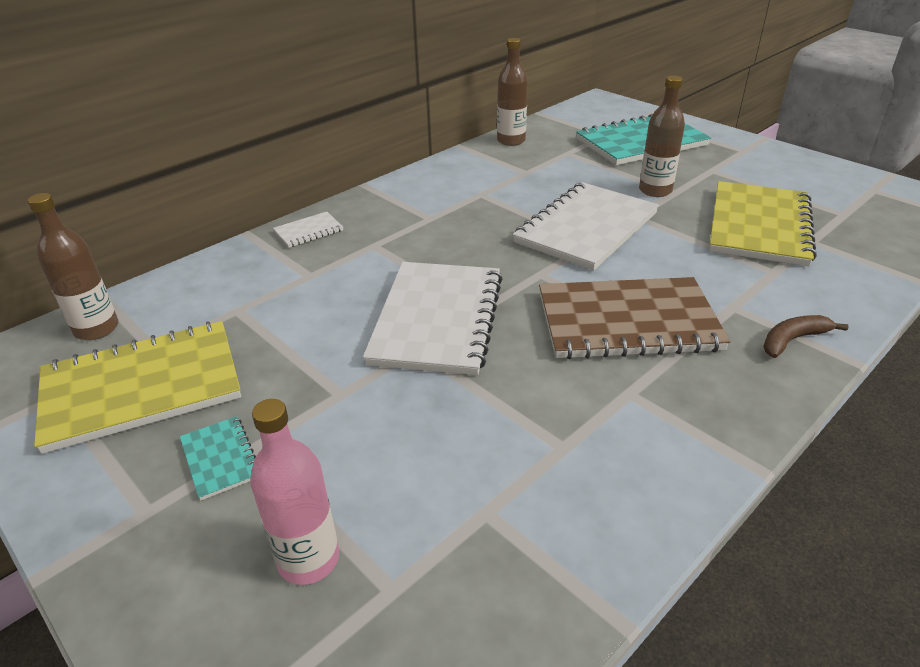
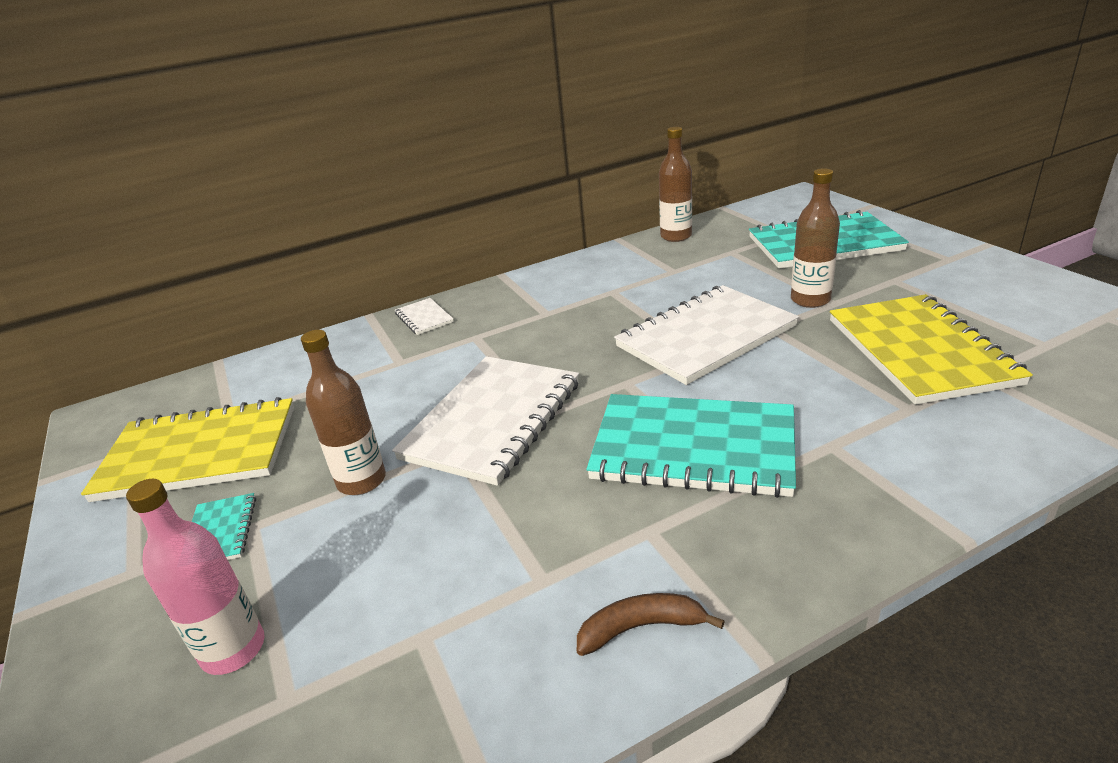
camera: 20 degrees right, 5 degrees down
(96, 329) = (196, 393): brown bottle -> brown bottle (361, 481)
(308, 231) = (424, 318): white notebook -> white notebook turned 75 degrees clockwise
(627, 322) = (693, 448): brown notebook -> turquoise notebook
(759, 226) = (920, 351): yellow notebook -> yellow notebook turned 45 degrees counterclockwise
(792, 340) = (887, 496): brown banana -> brown banana (640, 627)

